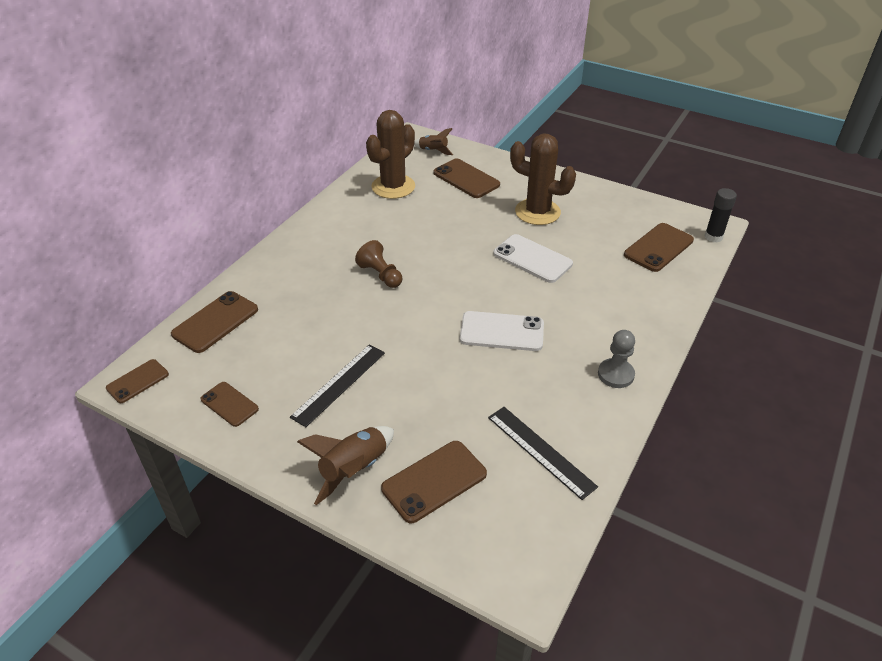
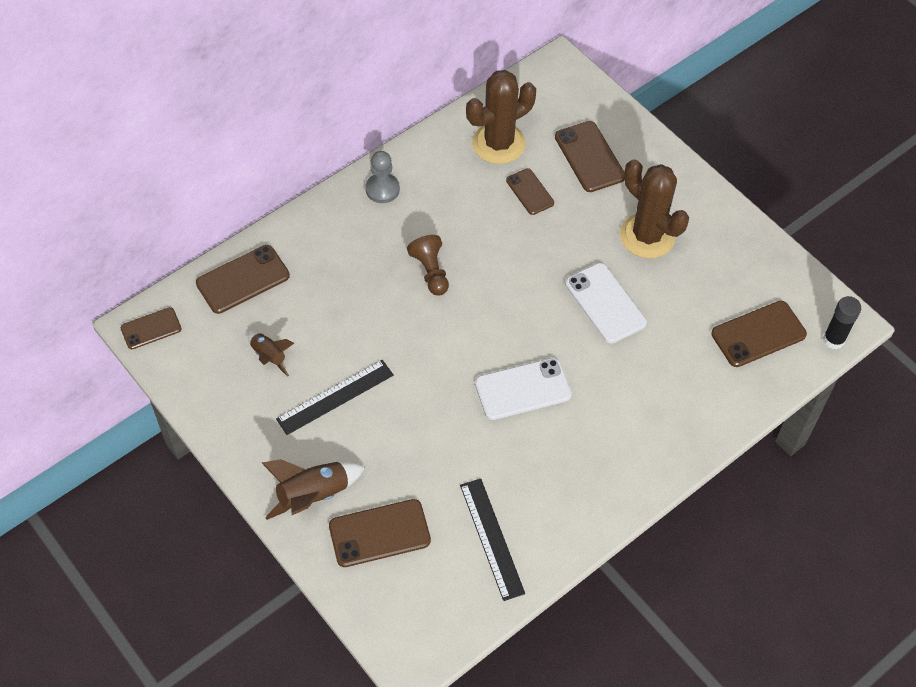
camera: 20 degrees right, 15 degrees up
(229, 404) = (226, 384): brown phone -> brown phone (530, 192)
(433, 151) = (572, 97): brown rocket -> brown rocket (269, 356)
(501, 332) = (523, 389): white phone -> white phone turned 45 degrees counterclockwise
(615, 374) = (612, 481): grey pawn -> grey pawn (382, 189)

